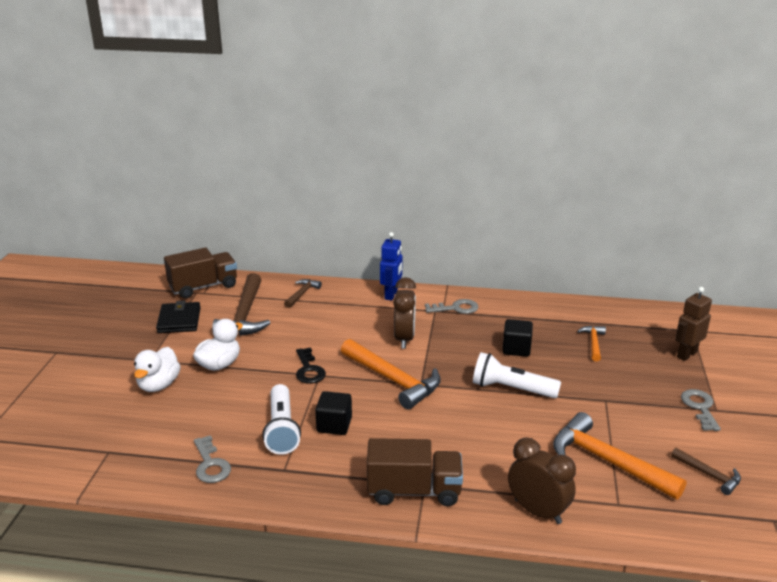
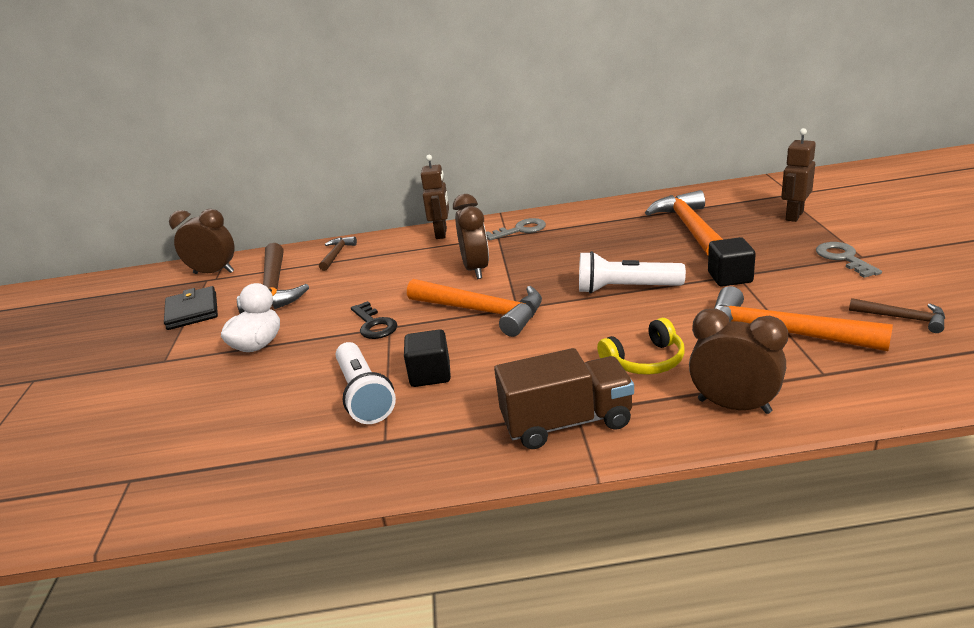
camera: 10 degrees left, 0 degrees up
(159, 385) = (183, 385): white duck -> none
(203, 287) = (214, 273): brown truck -> brown clock
(210, 464) = (281, 459): grey key -> none
(391, 295) = (441, 233): blue robot -> brown robot
(494, 457) = (645, 361): none -> yellow headphones
(516, 349) = (608, 251): black cube -> black cube (730, 277)
(593, 343) = (689, 227): orange hammer -> orange hammer, size x1.96

